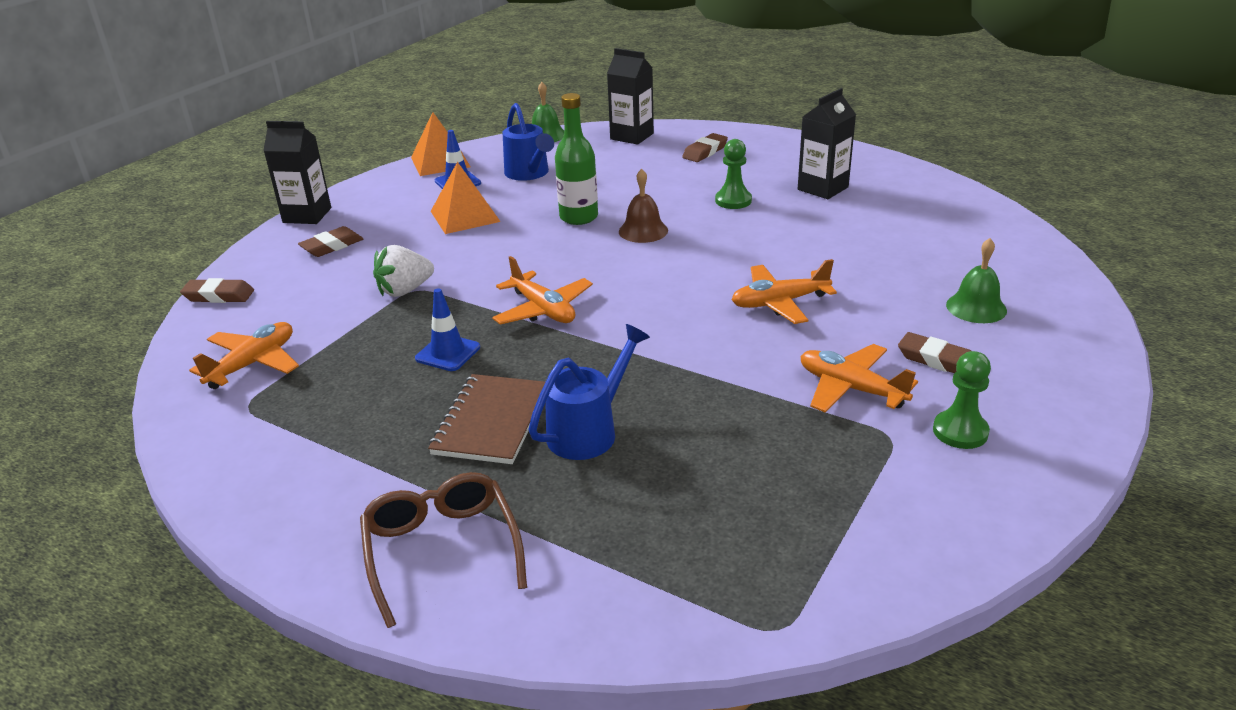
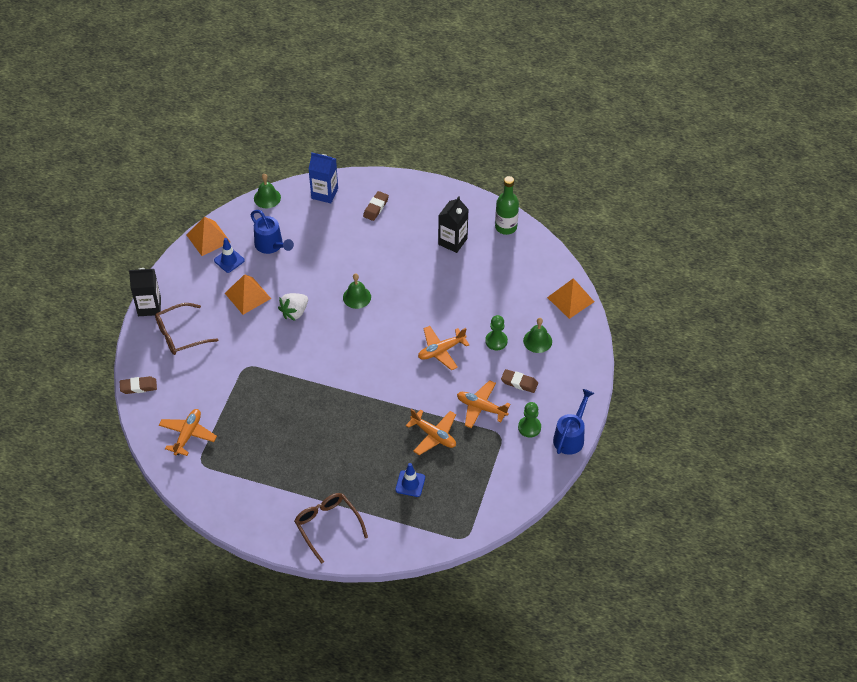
camera: 15 degrees left, 20 degrees up
(332, 246) = (180, 335): brown eraser -> brown glasses
(405, 290) = (241, 368): white strawberry -> white strawberry (294, 312)
(448, 353) = (284, 412): blue traffic cone -> blue traffic cone (410, 483)
(491, 421) = (322, 454): brown notebook -> none
(543, 310) = (321, 373): orange plane -> orange plane (433, 435)
(579, 217) = (316, 288): green bottle -> green bottle (506, 227)
(589, 431) = (369, 452): blue watering can -> blue watering can (571, 437)
(632, 136) = (324, 193): black carton -> blue carton
(643, 231) = (357, 297): brown bell -> green bell
(733, 201) = (402, 260): green pawn -> green pawn (496, 341)
(1040, 263) = (570, 299): none -> orange pyramid

